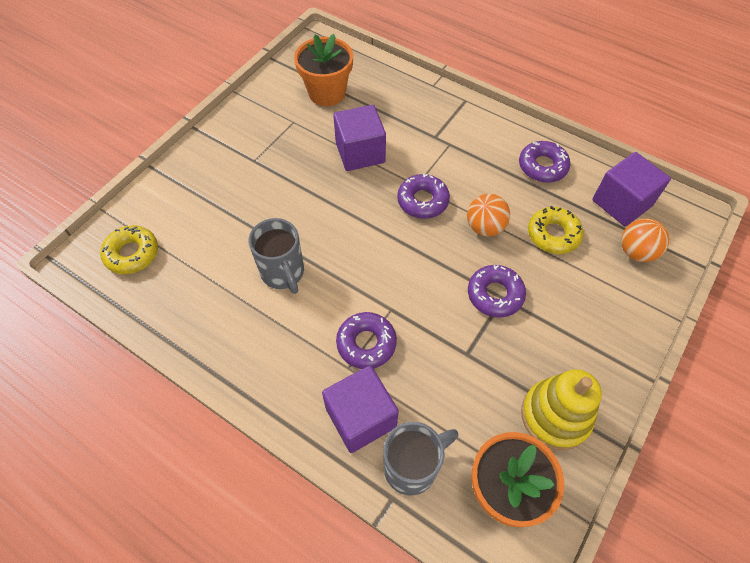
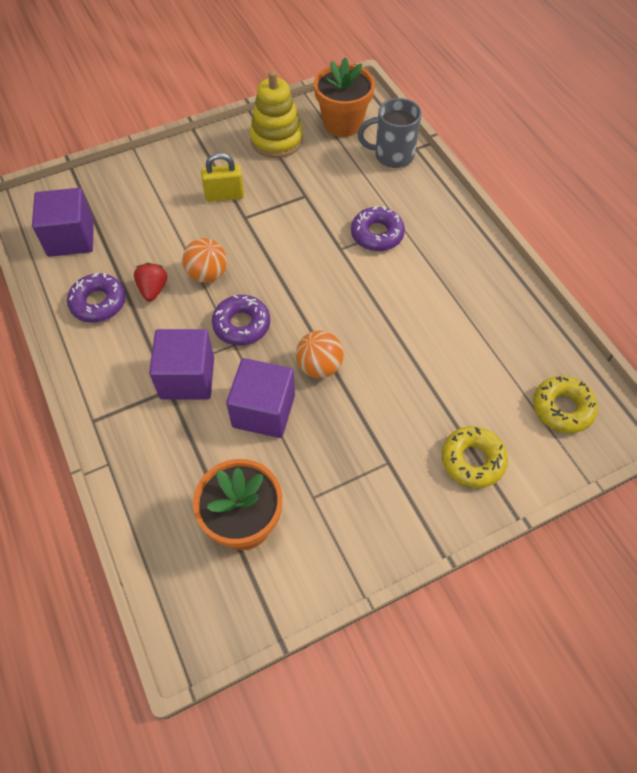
camera: 150 degrees left, 0 degrees up
(283, 273) = (417, 319): grey mug -> none
(361, 417) = (410, 193): purple cube -> purple cube (187, 378)
(495, 294) = (249, 221): purple donut -> none
(514, 195) = (153, 289): none -> red strawberry
(541, 311) = (224, 196): none -> yellow padlock
(553, 234) = (157, 241): yellow donut -> yellow donut (472, 460)
(636, 252) = (107, 199): orange ball -> orange ball (319, 367)

